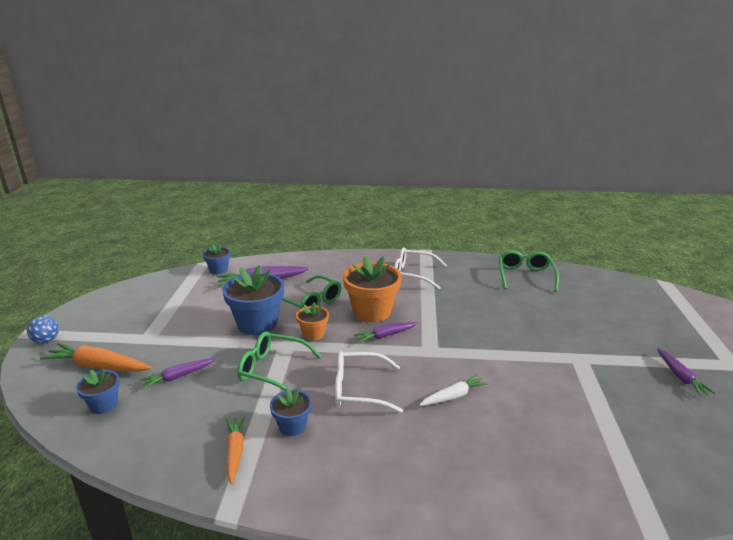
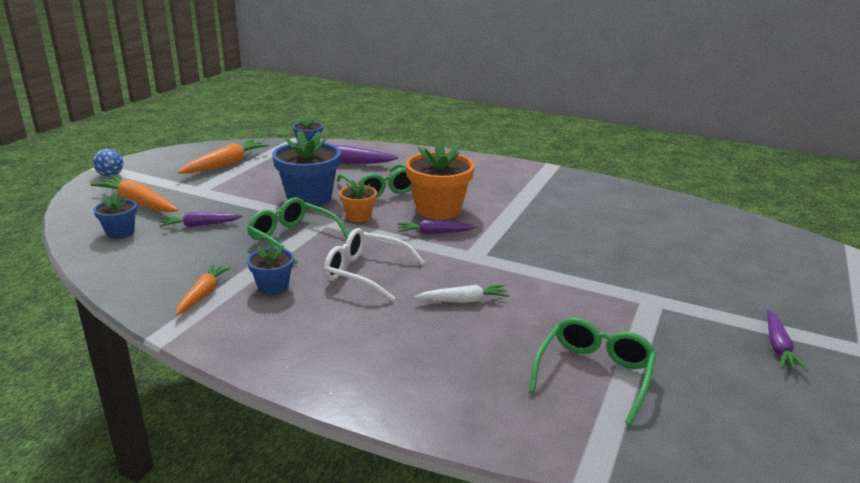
camera: 20 degrees right, 0 degrees up
(155, 304) = (225, 164): none -> orange carrot
(413, 274) = (516, 185): white glasses -> none
(525, 276) = (657, 209): green glasses -> green glasses (594, 374)

